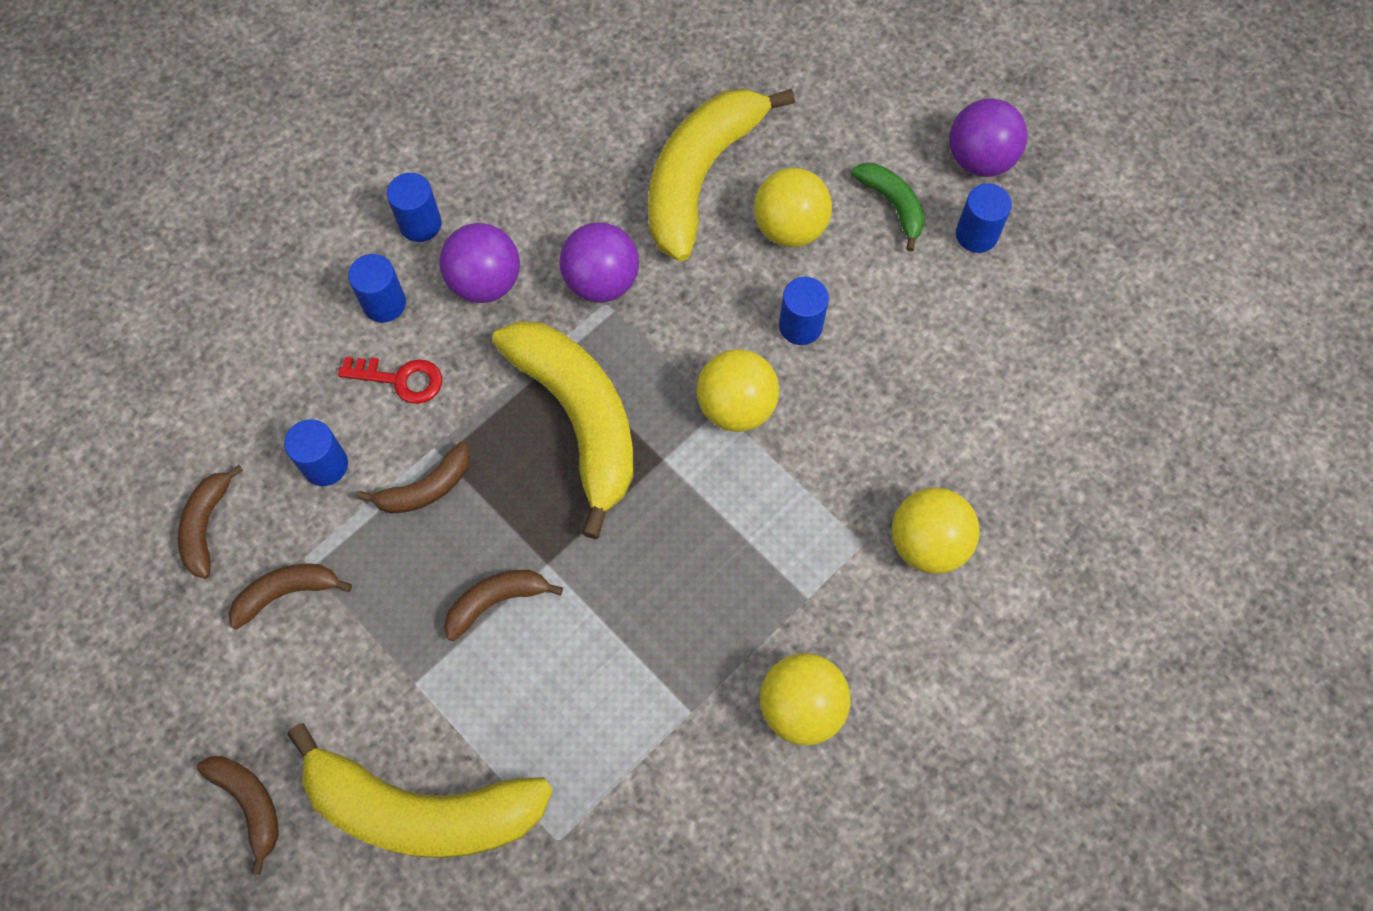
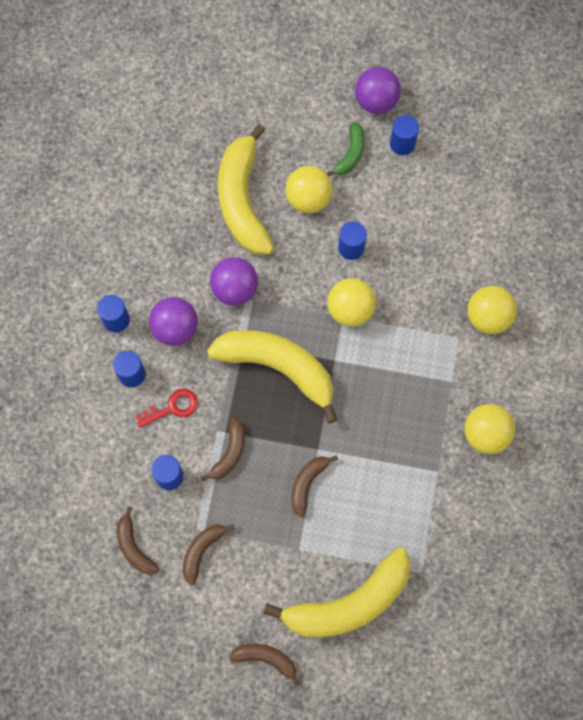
camera: 35 degrees left, 5 degrees up
(892, 205) = (350, 154): green banana -> green banana turned 90 degrees clockwise

